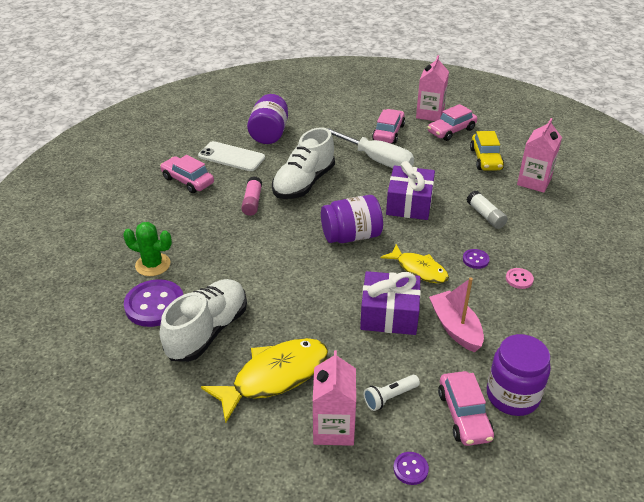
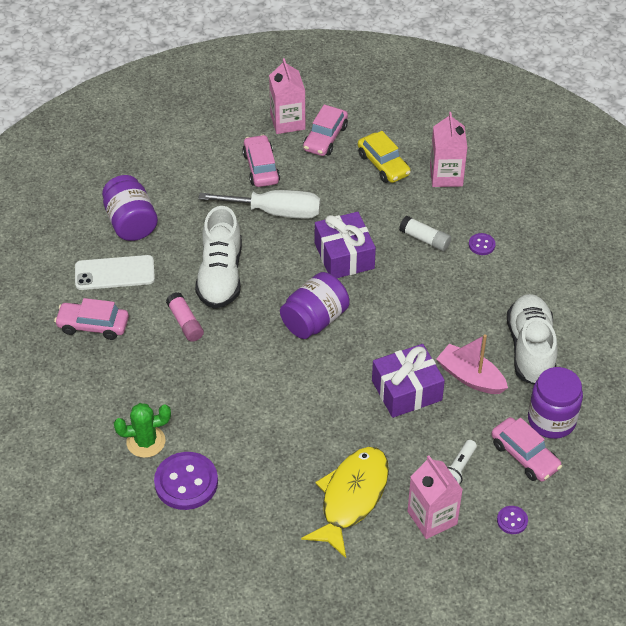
camera: 30 degrees left, 10 degrees up
(207, 331) = (258, 484): white shoe -> white shoe (530, 349)
(419, 269) = (402, 330): yellow fish -> none
(475, 260) = (445, 296): purple button -> purple button (481, 245)
(519, 279) = (495, 300): pink button -> none

